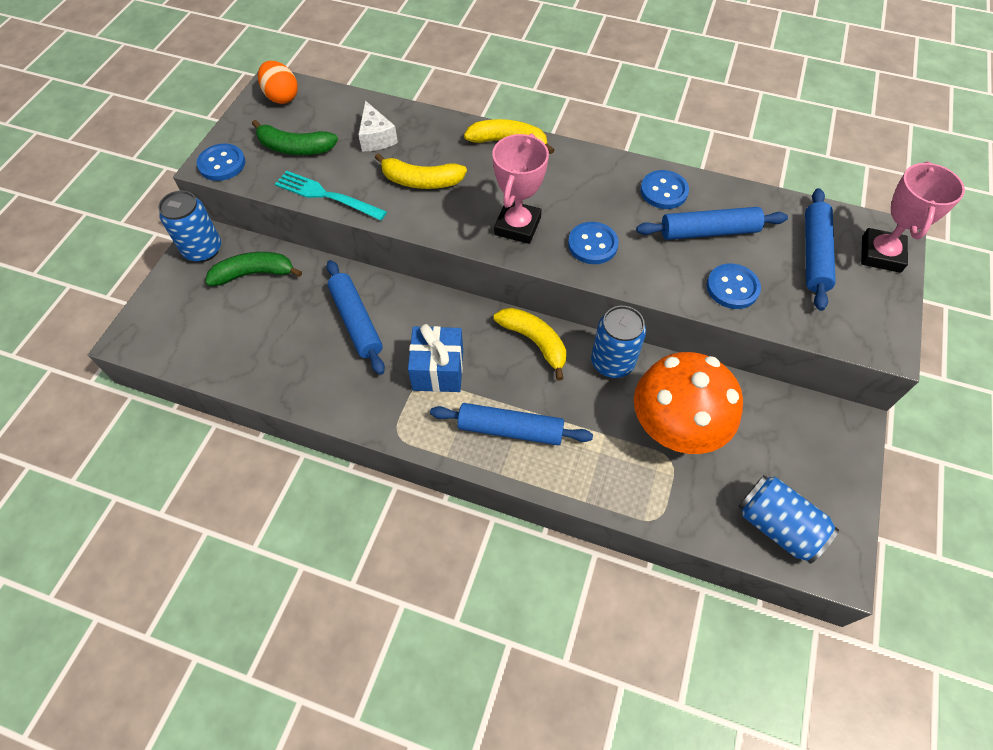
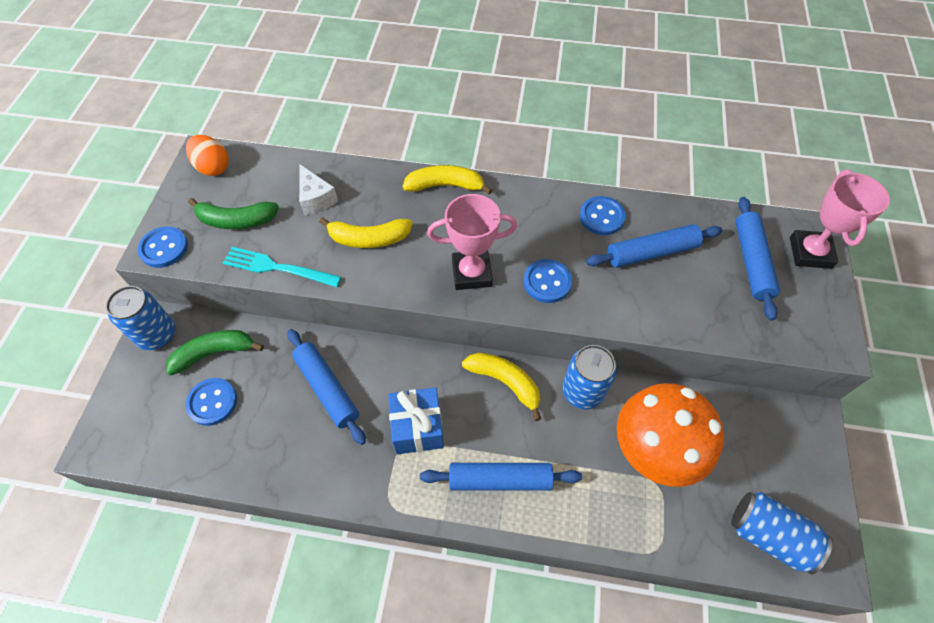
camera: 10 degrees left, 0 degrees up
(517, 226) = (471, 273): pink trophy -> pink trophy turned 75 degrees clockwise
(732, 288) = (685, 307): blue button -> blue button (212, 402)

